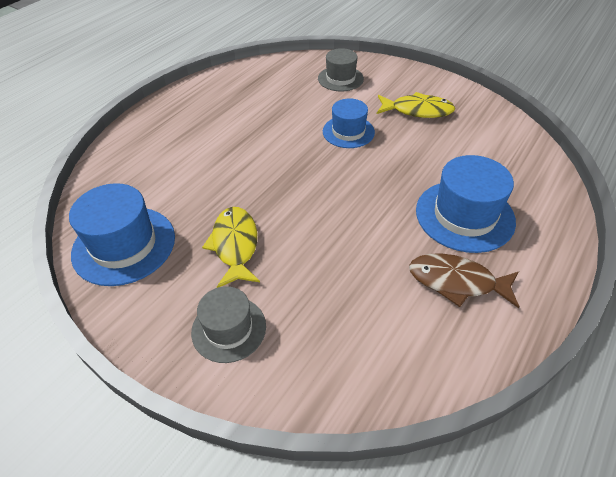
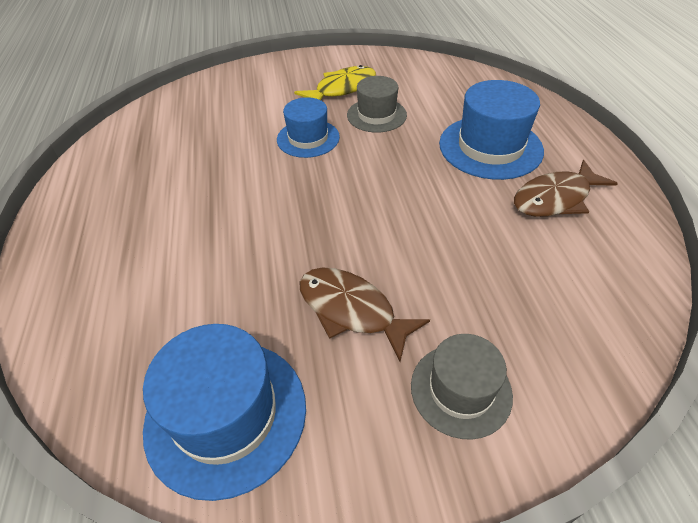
camera: 45 degrees left, 0 degrees up
(235, 245) = (351, 310): yellow fish -> brown fish
(340, 78) = (233, 97): grey hat -> grey hat (376, 115)

